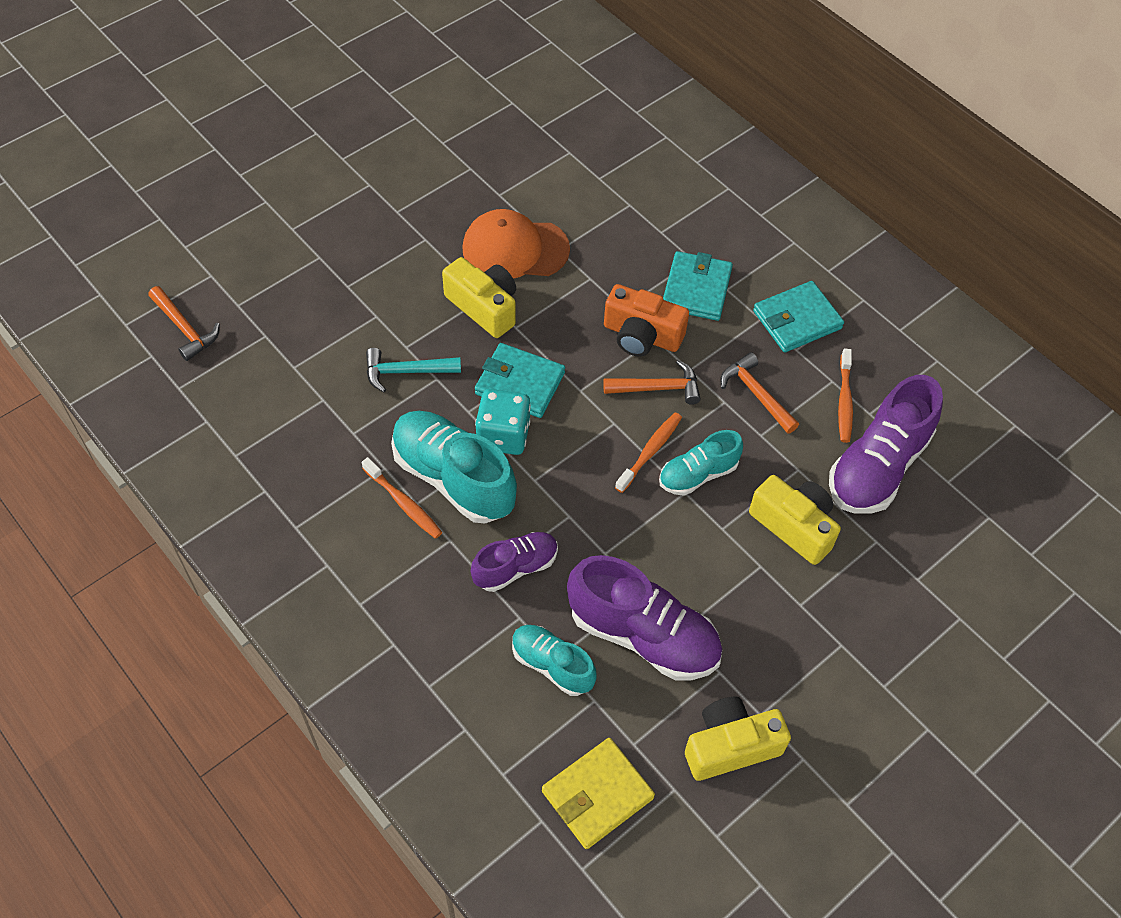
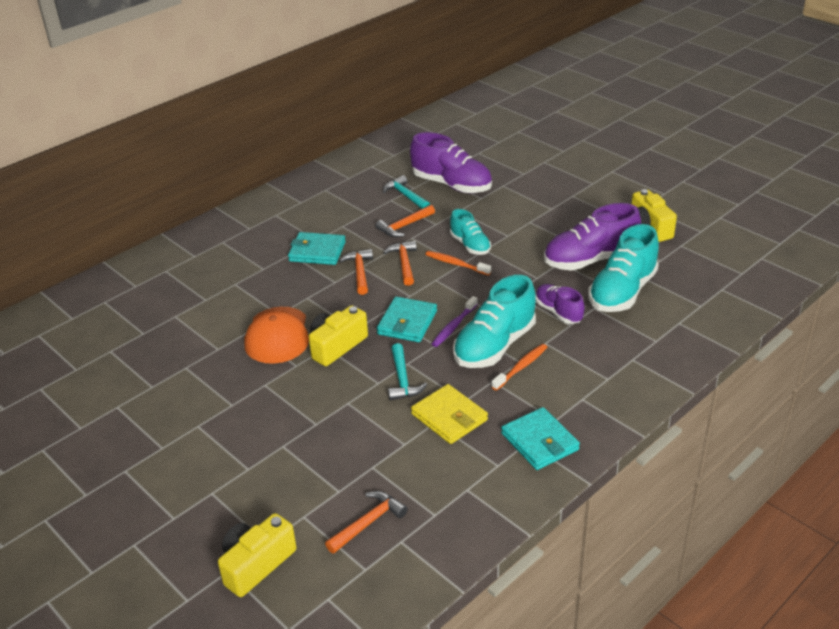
camera: 90 degrees left, 20 degrees down
(503, 435) = (454, 326): turquoise dice -> purple toothbrush
(552, 665) = (622, 292): turquoise shoe -> turquoise shoe, size x1.72
(597, 795) = (696, 270): yellow wallet -> yellow wallet (449, 417)
(641, 335) = (359, 272): orange camera -> orange hammer
(643, 635) = (590, 260): purple shoe -> purple shoe turned 135 degrees counterclockwise
(794, 526) = (499, 211): yellow camera -> yellow camera (256, 564)
(797, 320) = (343, 213): turquoise wallet -> turquoise wallet (539, 441)
(844, 401) = (405, 196): orange toothbrush -> turquoise hammer

